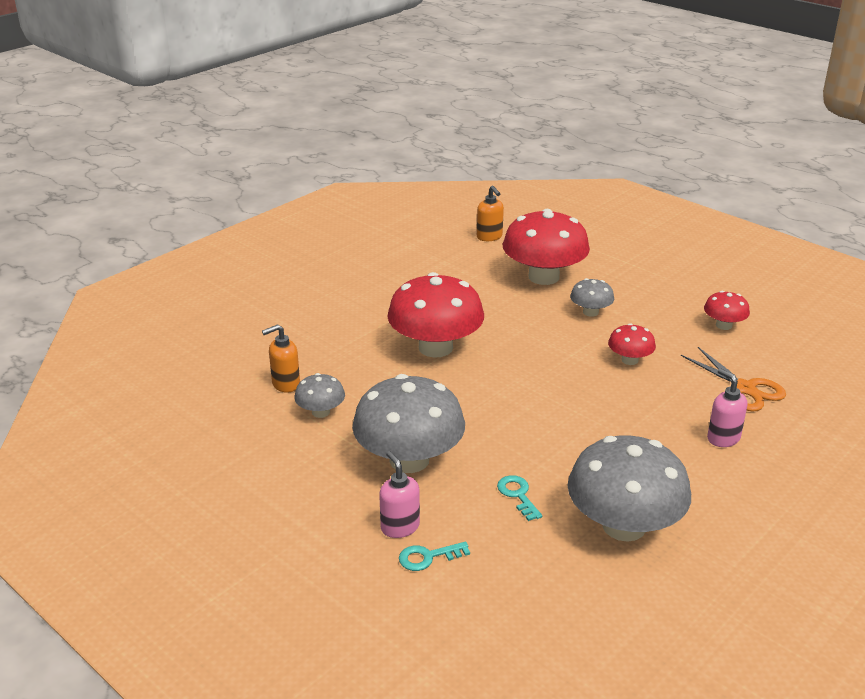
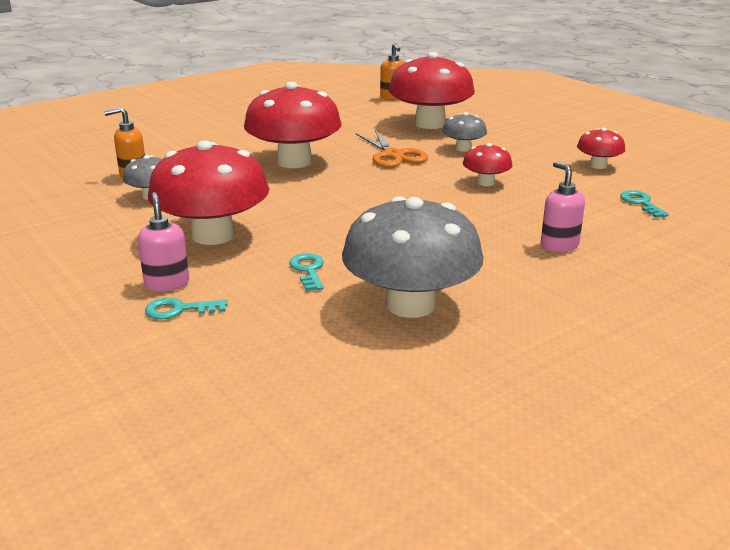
camera: 10 degrees right, 5 degrees down
(409, 460) = (213, 235): grey mushroom -> red mushroom
(744, 389) = (600, 211): orange scissors -> orange scissors (393, 155)
(777, 375) = (641, 203): none -> turquoise key

